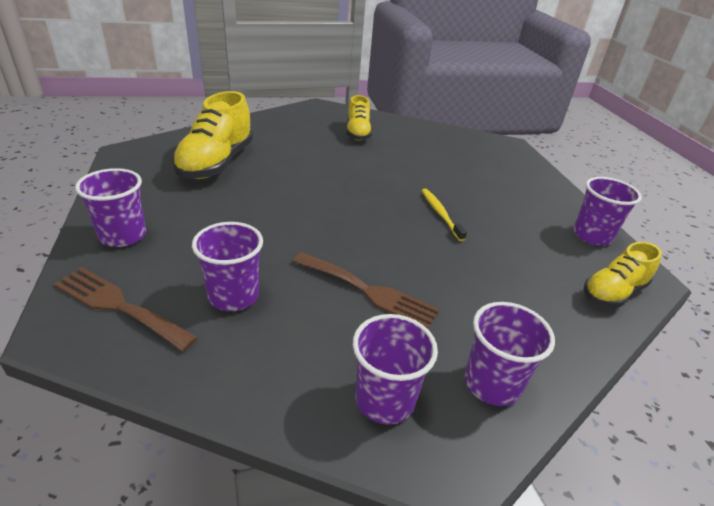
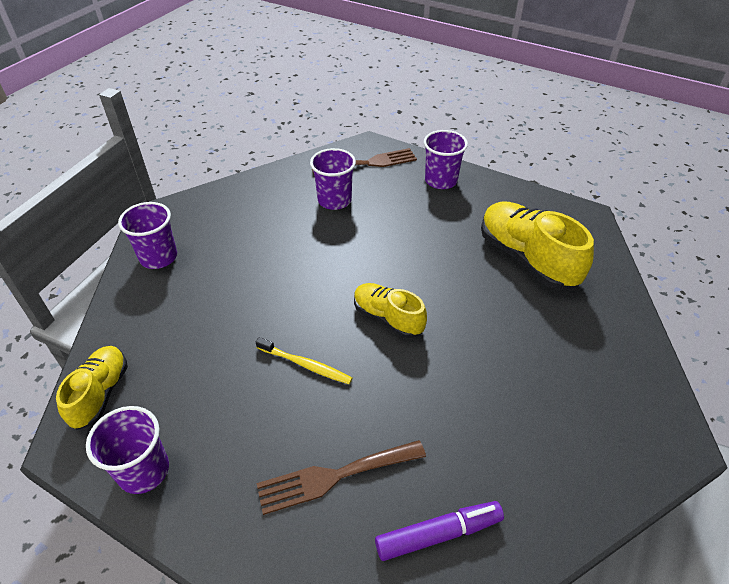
camera: 135 degrees right, 10 degrees up
(358, 133) = (543, 426): yellow shoe -> yellow shoe (388, 318)
(369, 291) = (274, 254): brown fork -> brown fork (334, 476)
(384, 400) = (206, 215): purple cup -> none
(452, 143) = (438, 534): none -> purple marker

